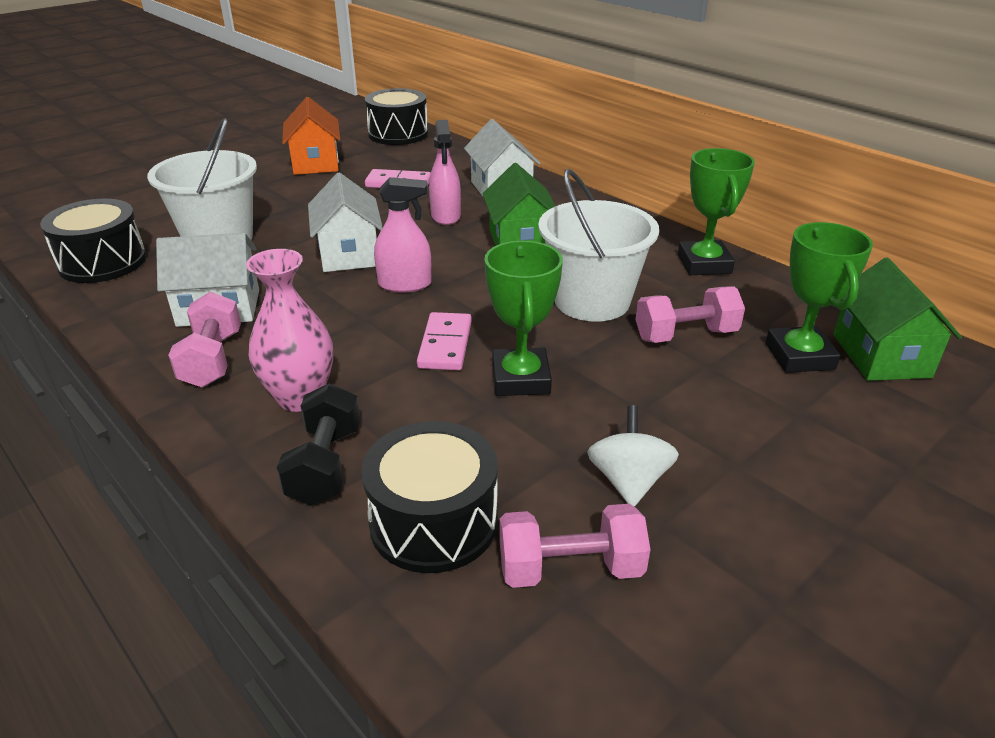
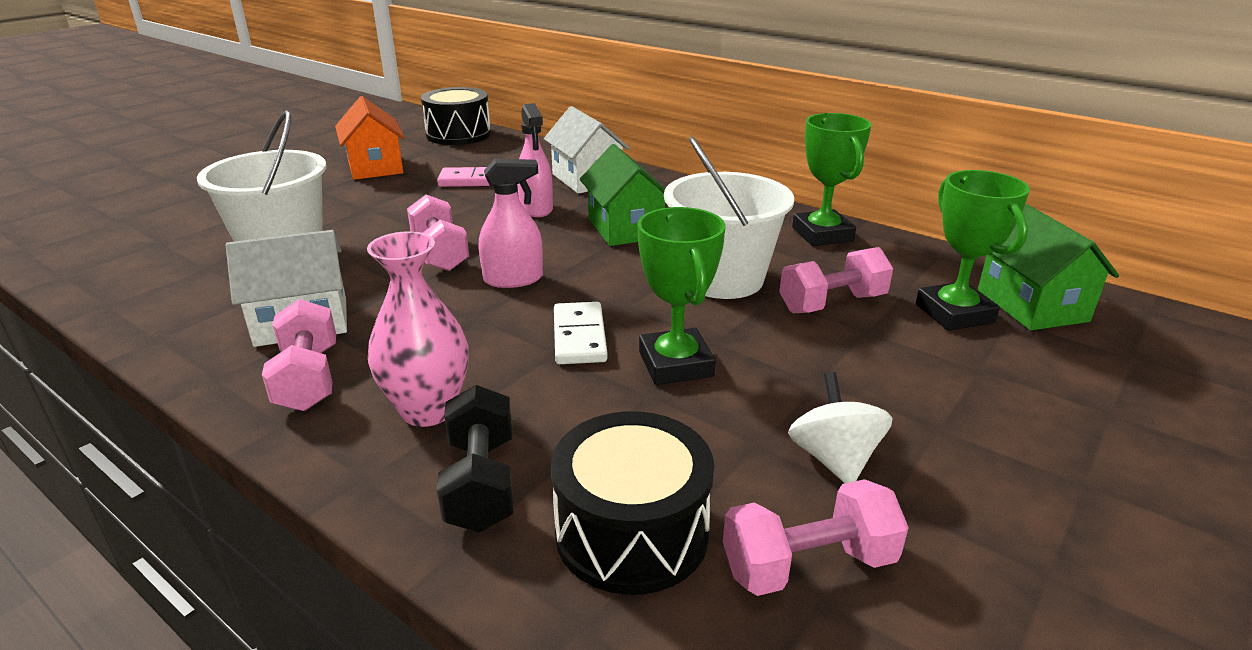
camera: 10 degrees left, 5 degrees down
(102, 262) = (144, 284): black drum -> none
(349, 254) = (440, 253): white house -> pink dumbbell
(445, 344) = (579, 337): pink domino -> white domino

